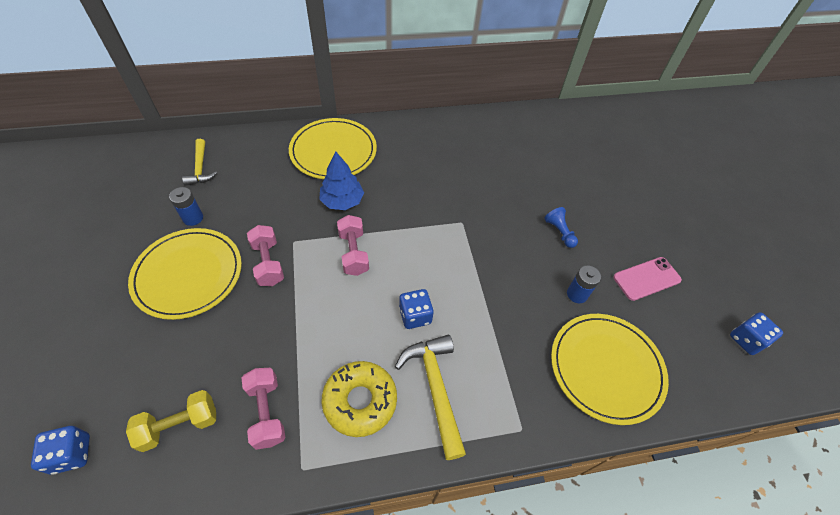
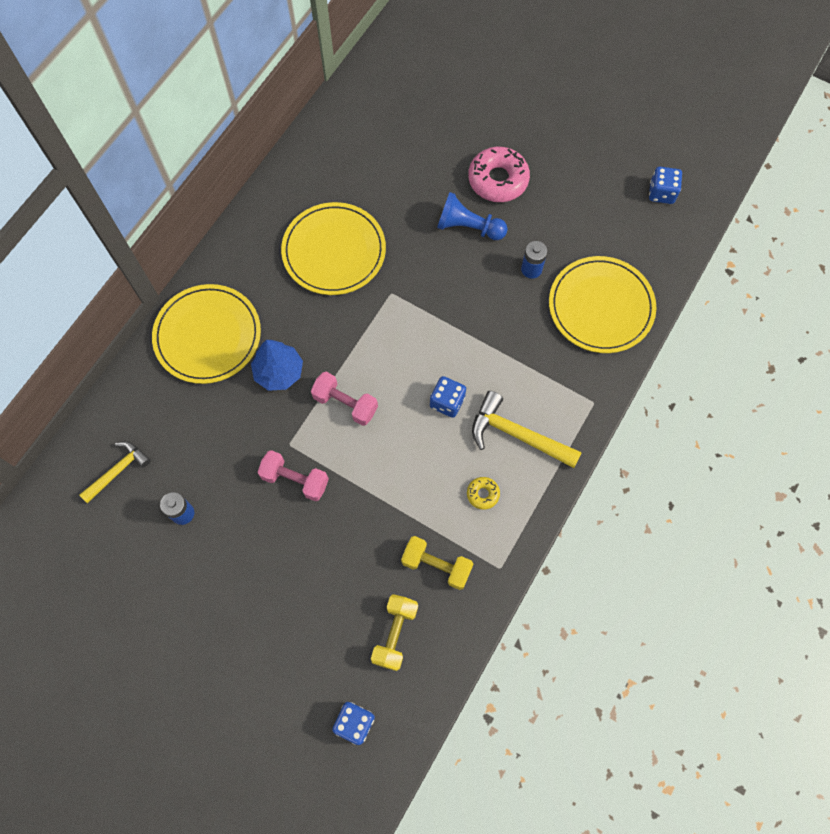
camera: 45 degrees left, 15 degrees up
(188, 274) = (250, 552): yellow plate -> yellow plate (334, 251)
(200, 168) = (118, 471): yellow hammer -> yellow hammer turned 75 degrees counterclockwise
(267, 412) = (436, 565): pink dumbbell -> yellow dumbbell
(360, 401) = (483, 494): yellow donut -> yellow donut, size x0.48
(559, 232) = (468, 227): blue pawn -> blue pawn, size x1.55
(613, 224) = (498, 180): none -> pink donut
(646, 278) = (562, 207): pink phone -> none

